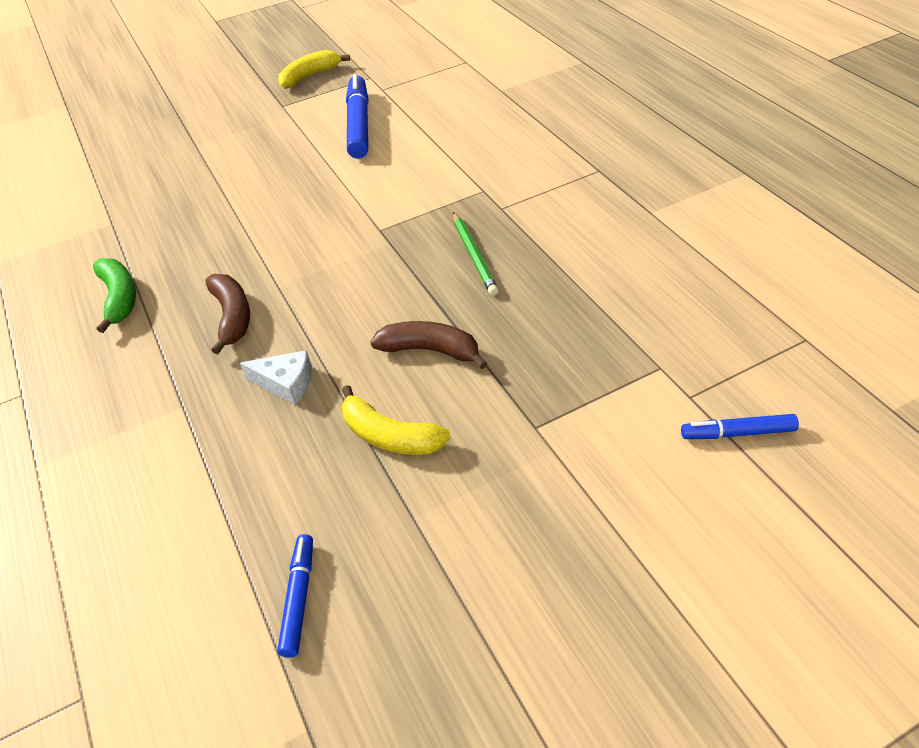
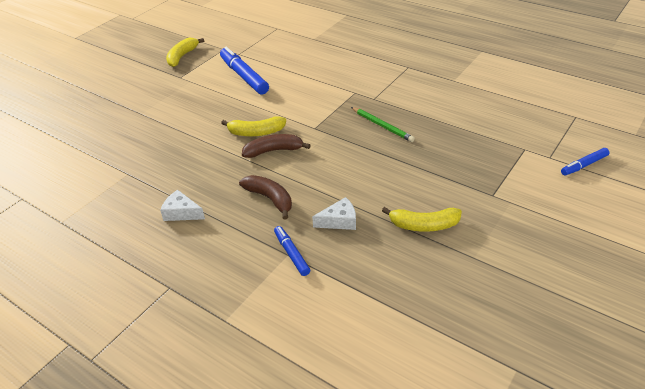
camera: 30 degrees left, 5 degrees down
(119, 298) = (181, 213): green banana -> white cheese
(299, 598) = (453, 316): blue marker -> blue marker (291, 254)
(301, 213) = (256, 132): none -> yellow banana
(430, 350) = (404, 178): brown banana -> brown banana (273, 151)

